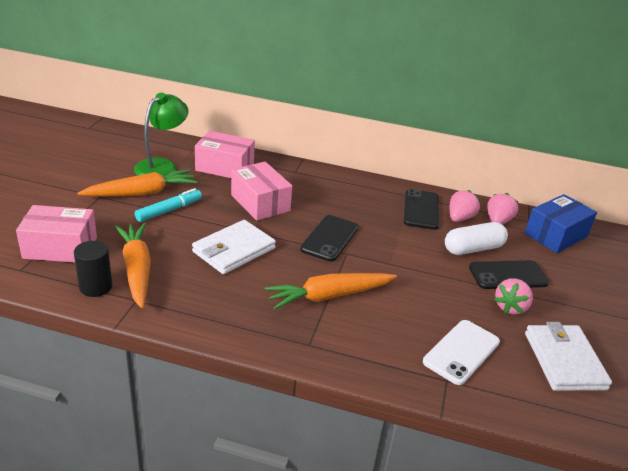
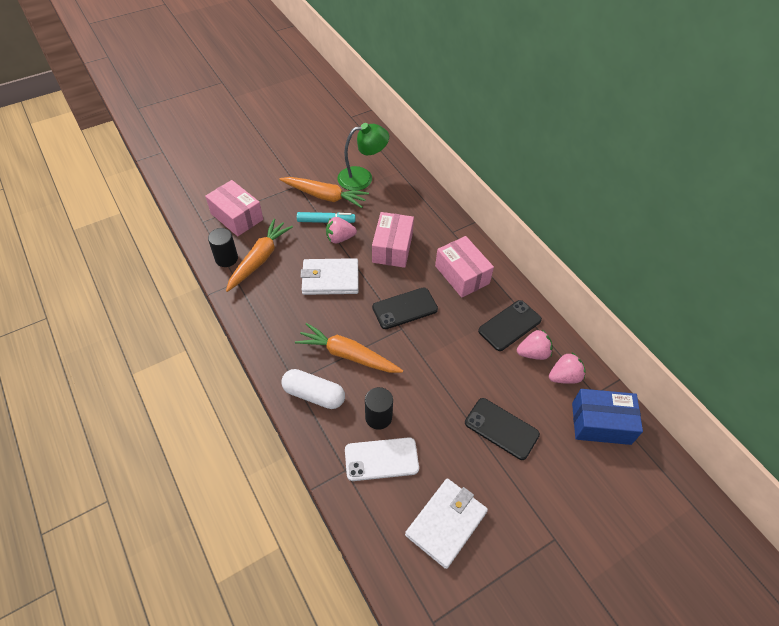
camera: 45 degrees right, 20 degrees up
(224, 167) = (404, 201): pink box -> pink box (462, 275)
(417, 324) = (378, 417): none -> black cylinder
(473, 249) = (505, 387): white capsule -> white capsule (314, 394)
(511, 307) = (465, 455): pink strawberry -> pink strawberry (340, 238)

